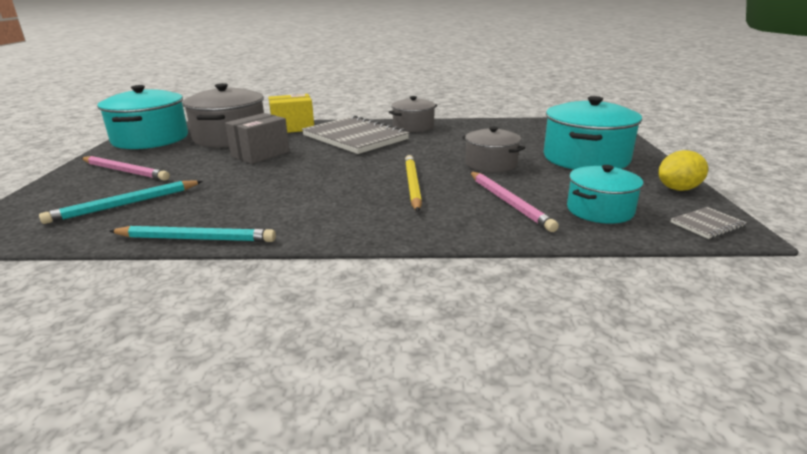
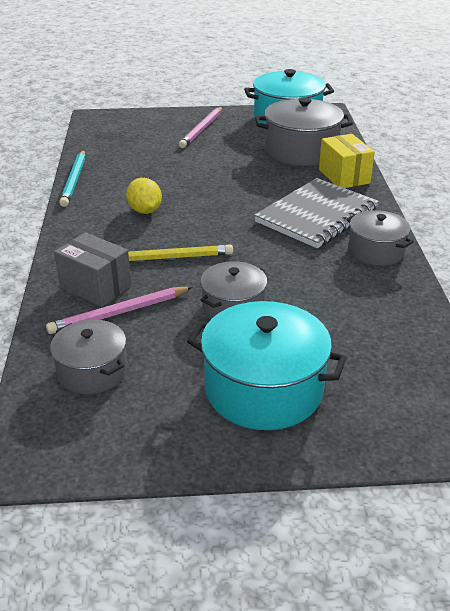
camera: 85 degrees right, 10 degrees up
(125, 204) = (135, 145): turquoise pencil -> none
(260, 154) = (251, 173): grey box -> grey box (95, 286)
(600, 210) = (92, 371): turquoise pot -> grey pot
(678, 189) = (148, 453): yellow lemon -> yellow lemon (145, 211)
(707, 224) = (43, 446): grey notebook -> none

